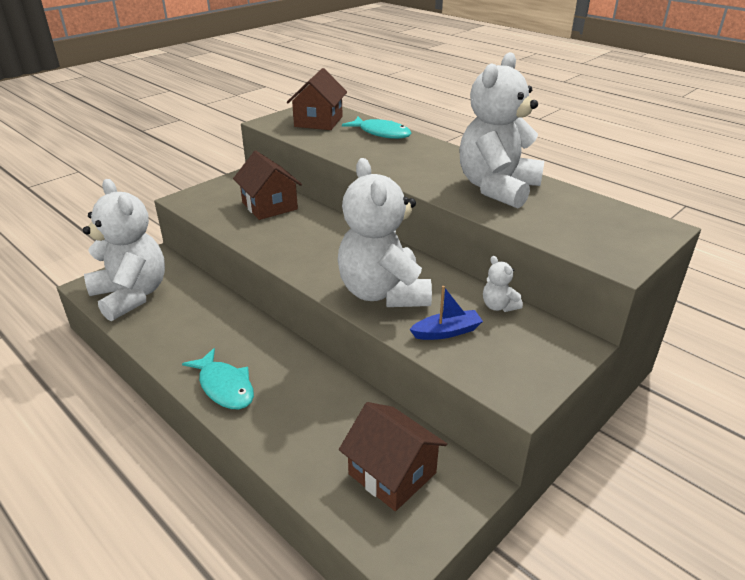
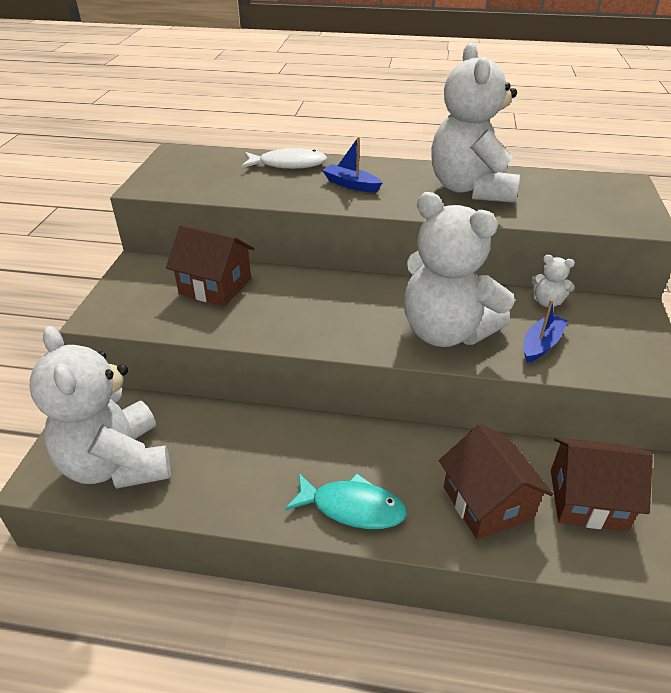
camera: 35 degrees left, 5 degrees up
(131, 295) = (117, 463): white teddy bear -> white teddy bear turned 135 degrees counterclockwise
(318, 121) = (203, 170): brown house -> brown house (487, 503)
(381, 133) = (288, 164): turquoise fish -> white fish
(405, 158) = (351, 185): none -> blue boat

